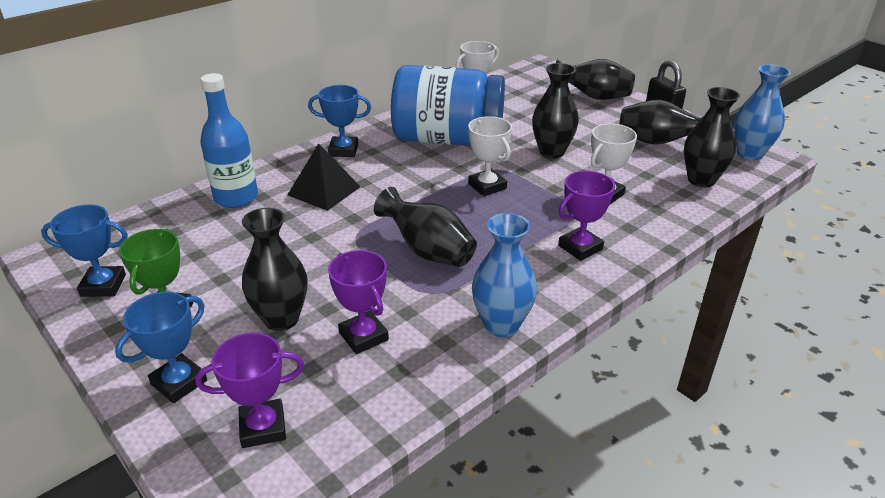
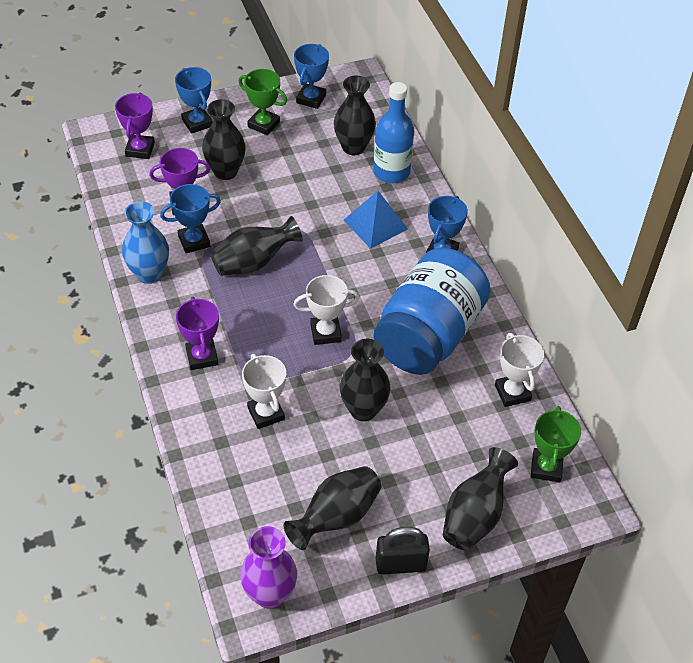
camera: 110 degrees right, 15 degrees up
(324, 190) = (375, 224): black pyramid -> blue pyramid
(423, 305) = (194, 241): none -> blue trophy
(529, 81) = (546, 467): none -> green trophy
(701, 180) = (246, 509): black vase -> black vase (353, 147)
(749, 153) = (269, 594): blue vase -> purple vase

